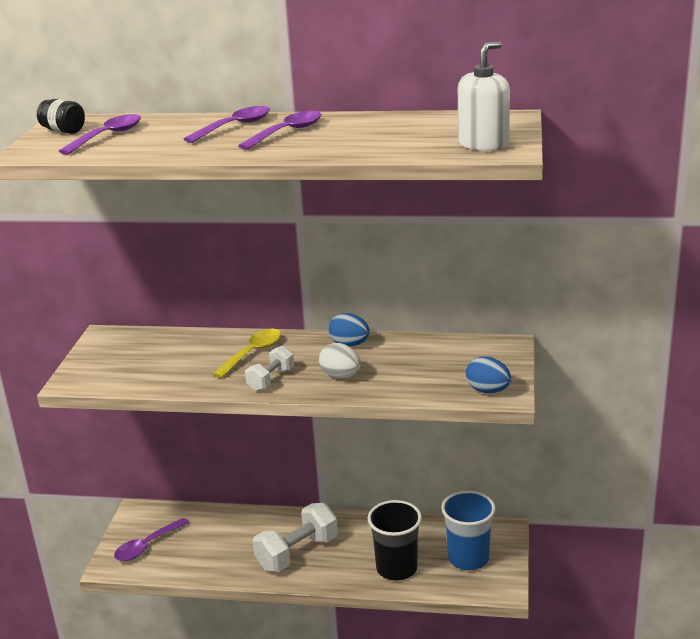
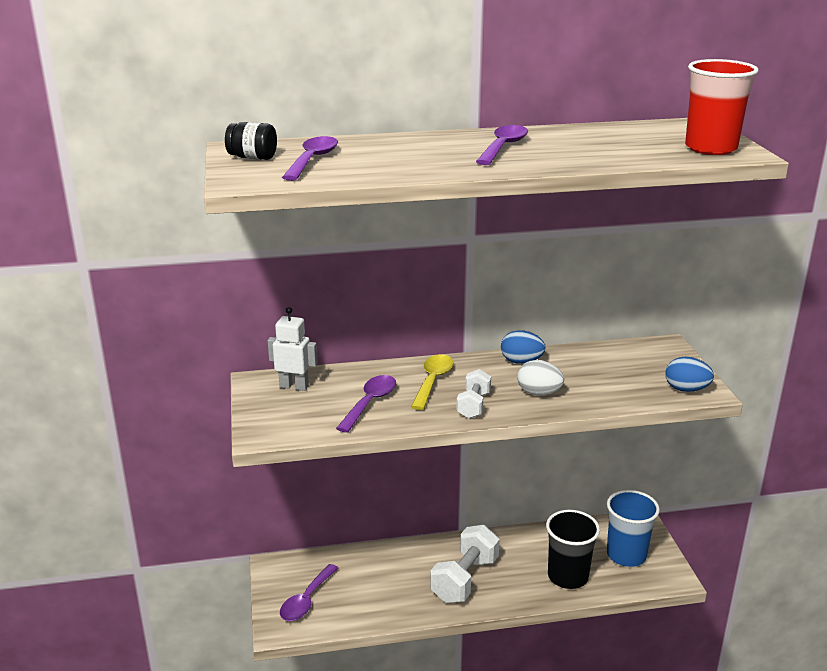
camera: 20 degrees left, 0 degrees up
(130, 343) = (294, 386): none -> white robot
(235, 126) = (440, 144): purple spoon -> purple spoon (370, 403)
(483, 144) = (711, 148): white soap dispenser -> red cup

